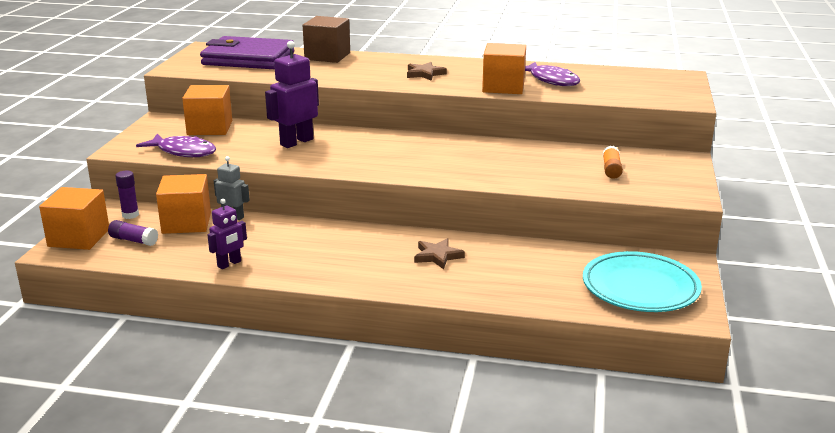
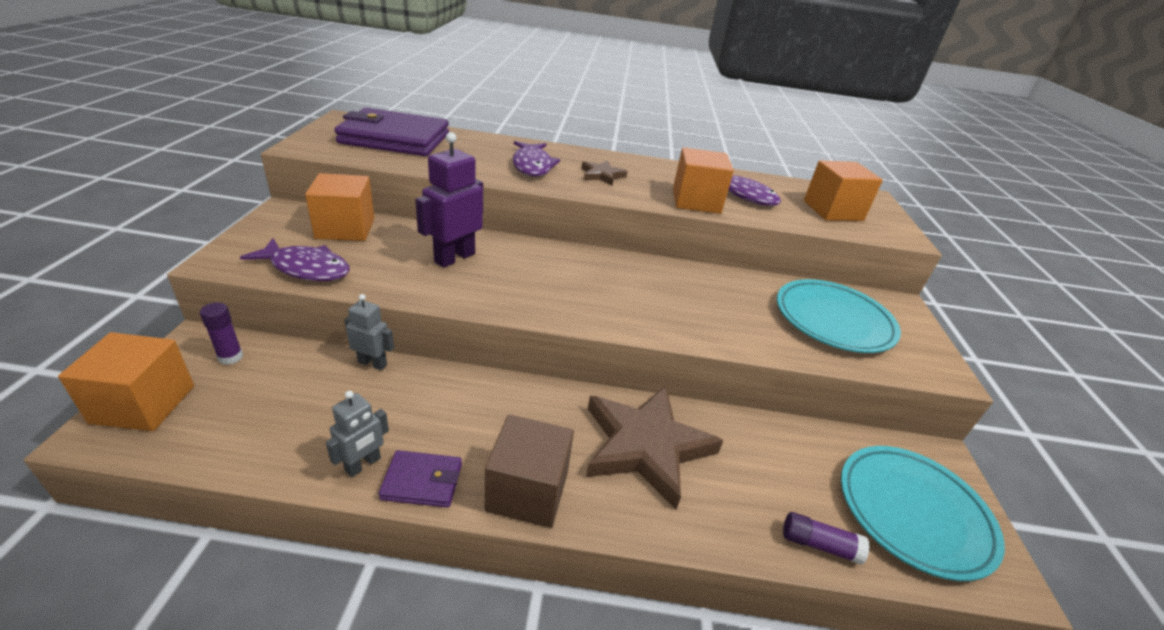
camera: 10 degrees left, 10 degrees up
(133, 240) = (226, 410): purple glue stick -> purple glue stick (819, 544)
(186, 223) = (308, 374): orange cube -> orange cube (832, 211)
(229, 264) = (363, 464): purple robot -> grey robot
(270, 271) = (422, 481): none -> purple wallet
(327, 56) = (487, 142): brown cube -> brown cube (527, 491)
(364, 70) = (532, 165): none -> purple fish
(437, 256) = (646, 446): brown star -> brown star, size x2.12
(611, 169) = (833, 320): orange glue stick -> turquoise plate

